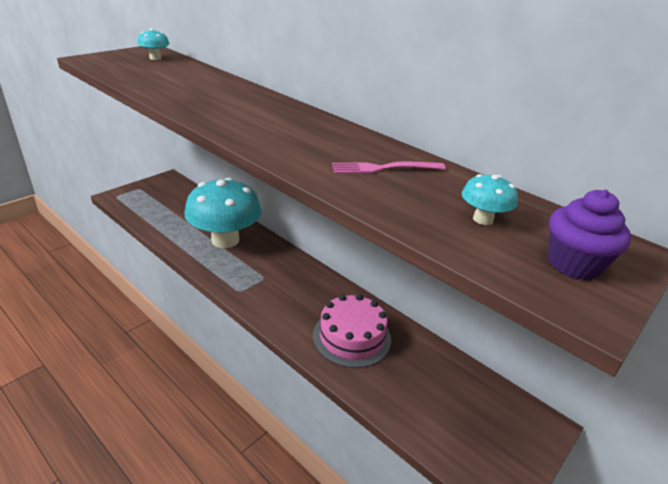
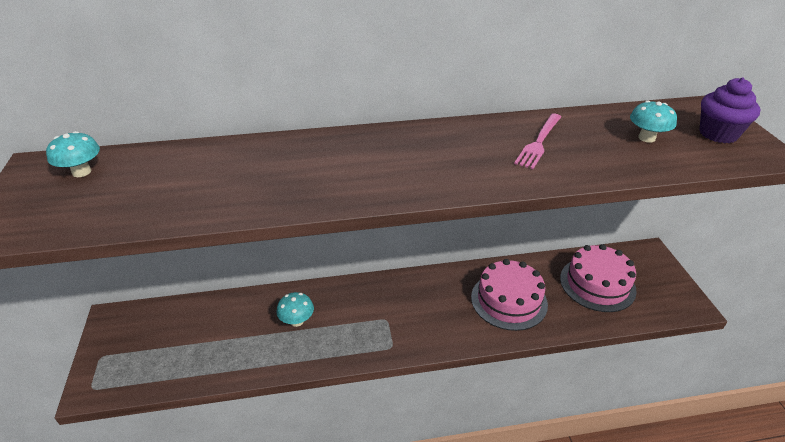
camera: 50 degrees left, 5 degrees up
(225, 240) = (297, 321): turquoise mushroom -> turquoise mushroom, size x0.40
(441, 393) = (597, 284): none -> pink cake

